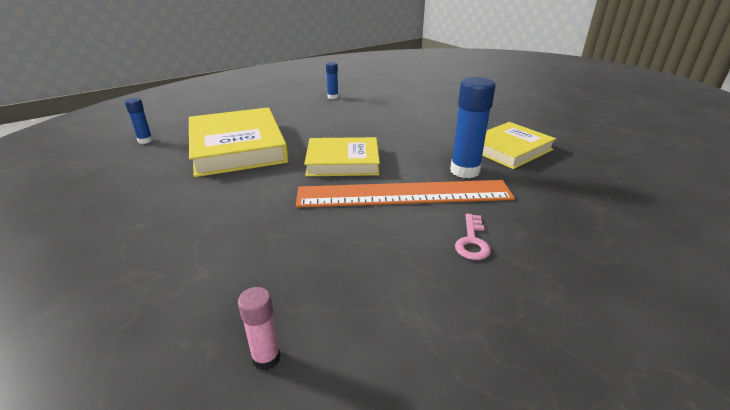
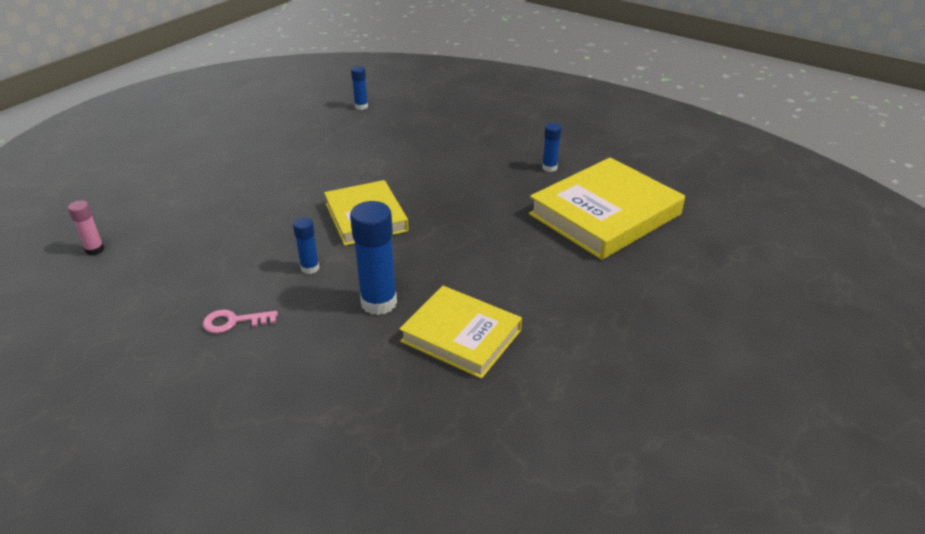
camera: 70 degrees right, 5 degrees up
(238, 147) = (370, 152): yellow book -> yellow book (605, 214)
(404, 194) = (310, 268): orange ruler -> blue glue stick

